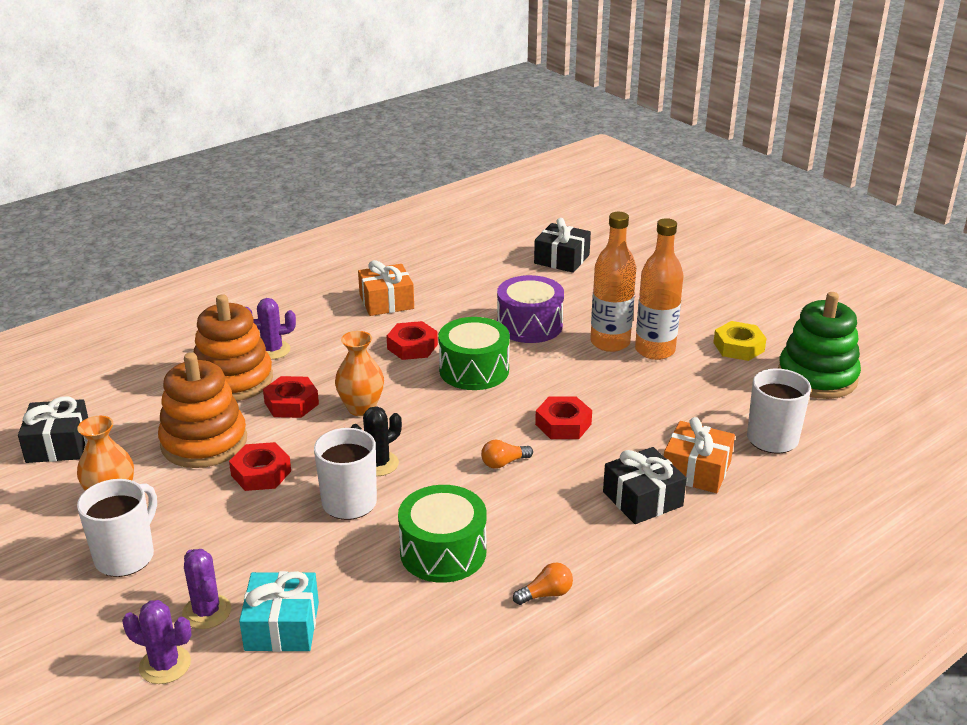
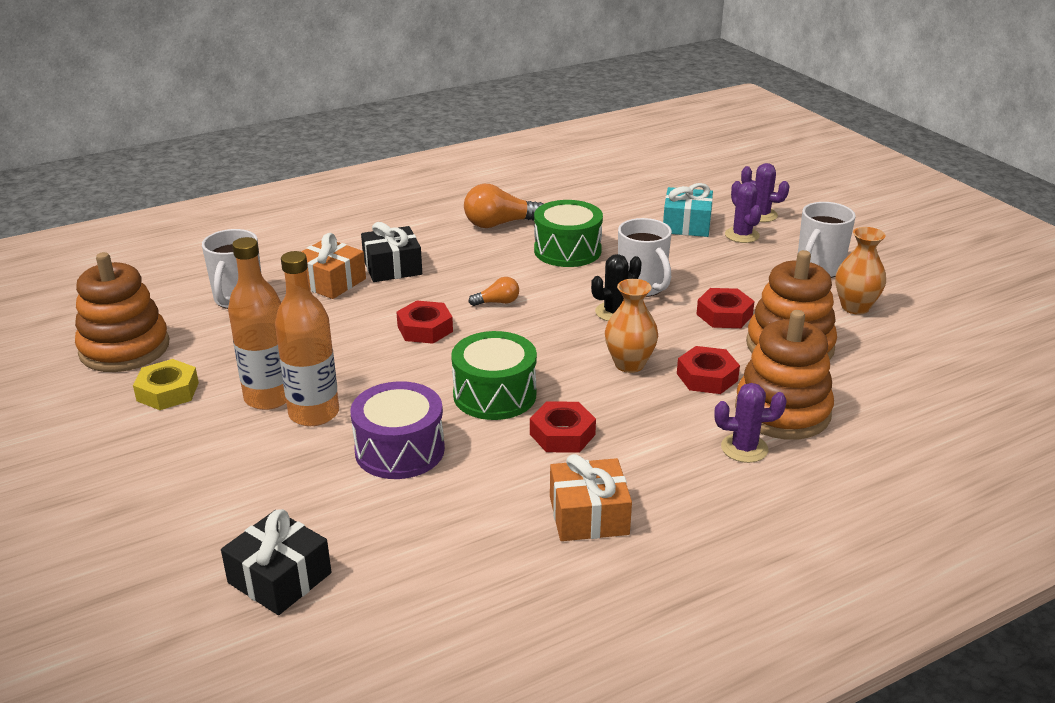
camera: 170 degrees left, 0 degrees up
(58, 444) = (942, 358): black gift -> none
(546, 594) = (499, 224): orange light bulb -> orange light bulb, size x1.85
(817, 377) = (124, 348): green stacking toy -> orange stacking toy

